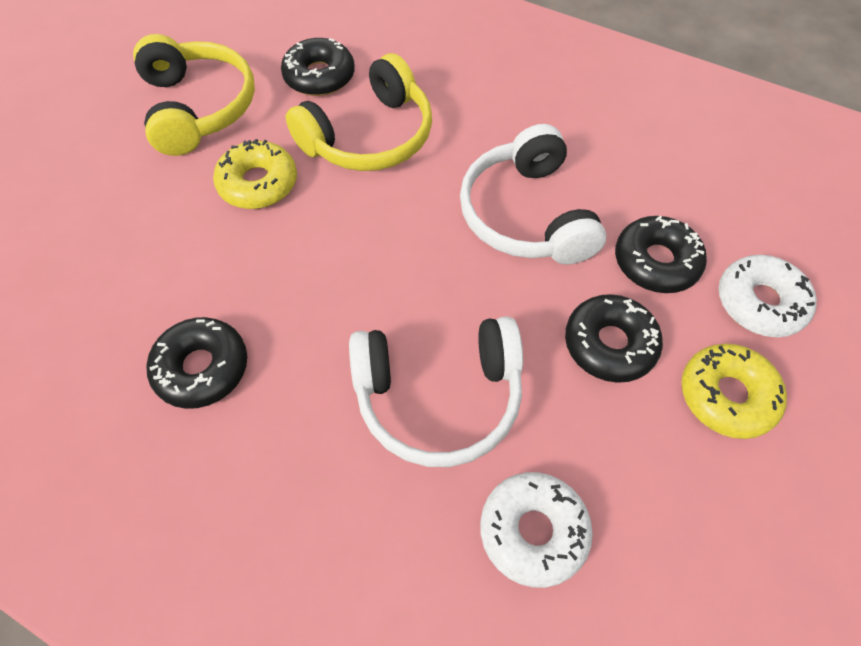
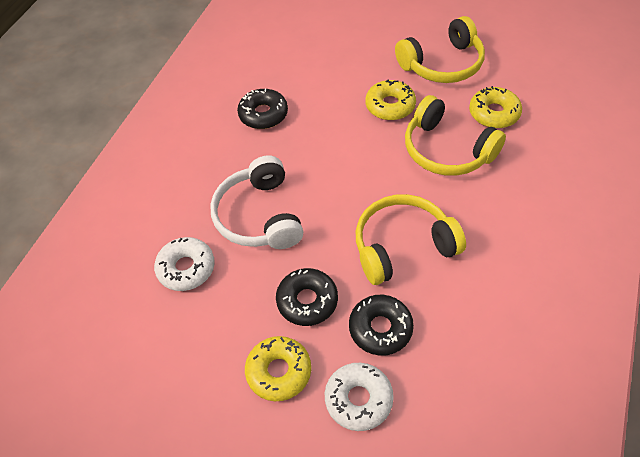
camera: 85 degrees right, 5 degrees down
(319, 76) = (494, 113): black donut -> yellow donut
(526, 215) = (402, 246): white headphones -> yellow headphones

